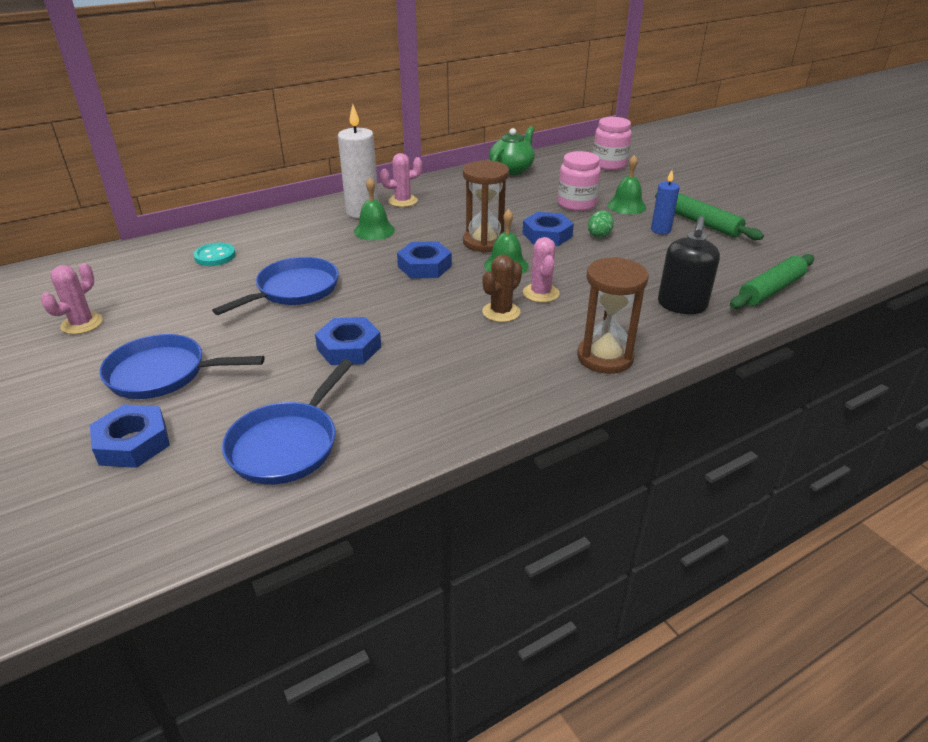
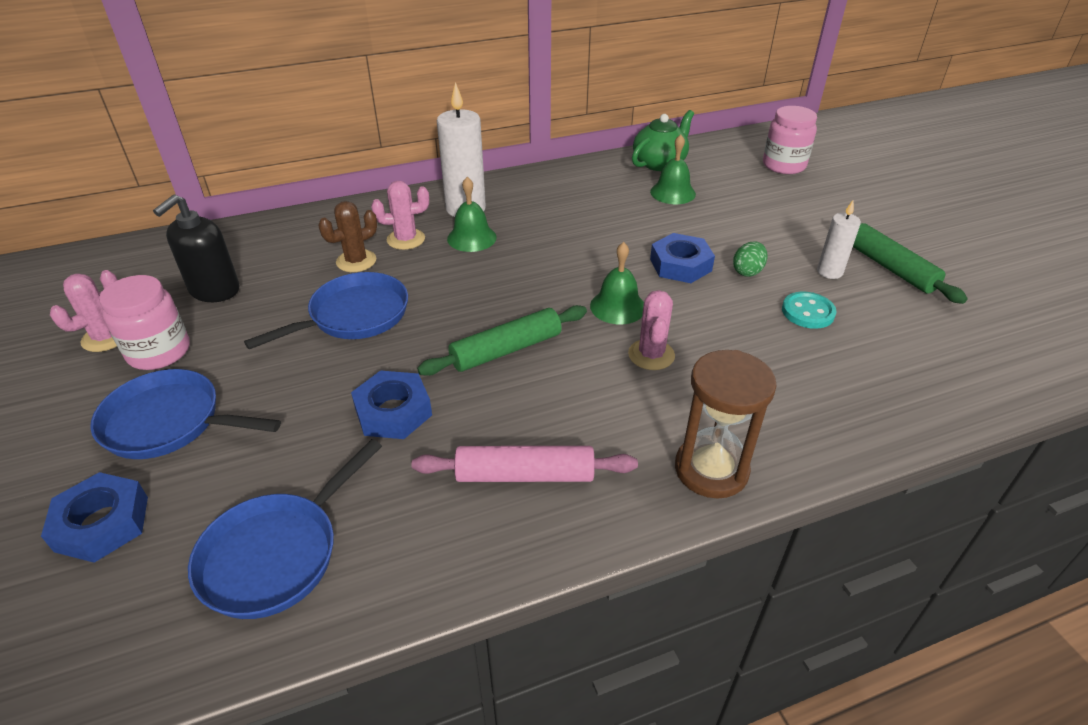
camera: 10 degrees right, 5 degrees up
(215, 256) = (280, 257): turquoise button -> turquoise button (808, 312)
(403, 201) = (517, 198): pink cactus -> pink cactus (406, 239)
(424, 266) = (517, 297): blue nut -> none
(466, 375) = (525, 475): none -> pink rolling pin
(484, 242) = (599, 268): brown hourglass -> none
(501, 312) = (593, 379): brown cactus -> brown cactus (356, 261)
(576, 204) = (729, 221): pink jar -> pink jar (159, 352)
(626, 206) = (792, 230): green bell -> green bell (672, 192)
(660, 230) = (829, 272): blue candle -> white candle
(682, 305) = (833, 396): black soap dispenser -> black soap dispenser (214, 290)
(771, 290) = (962, 385): green rolling pin -> green rolling pin (506, 350)

